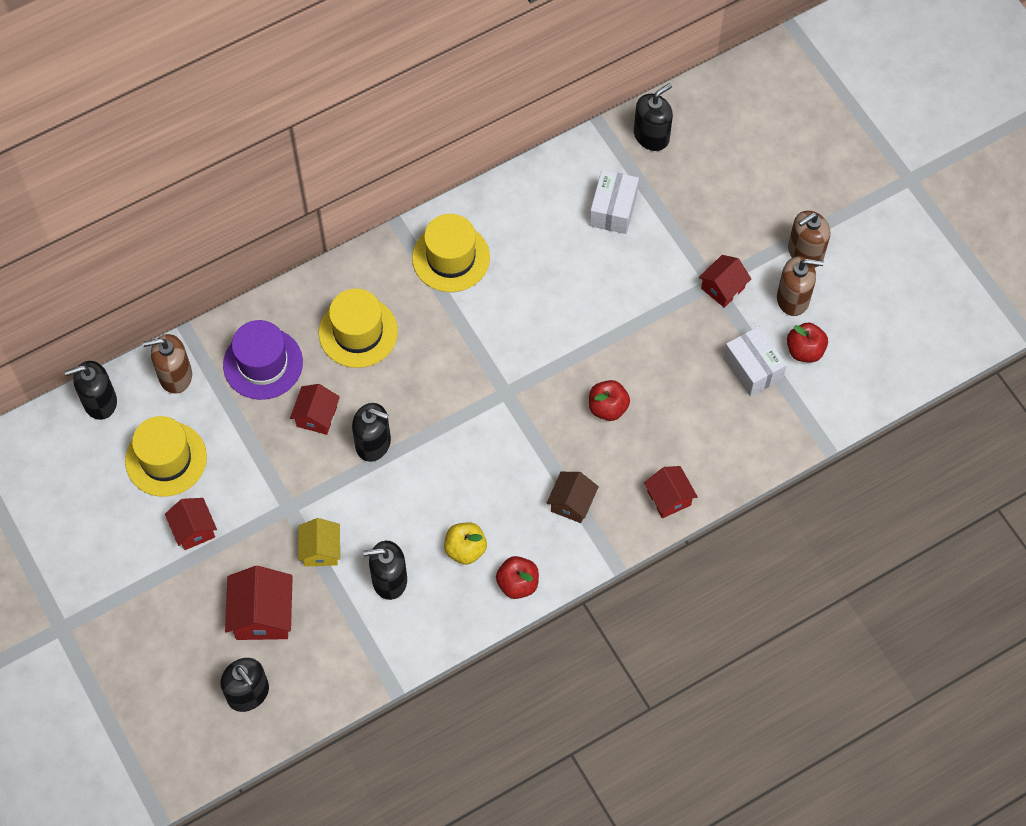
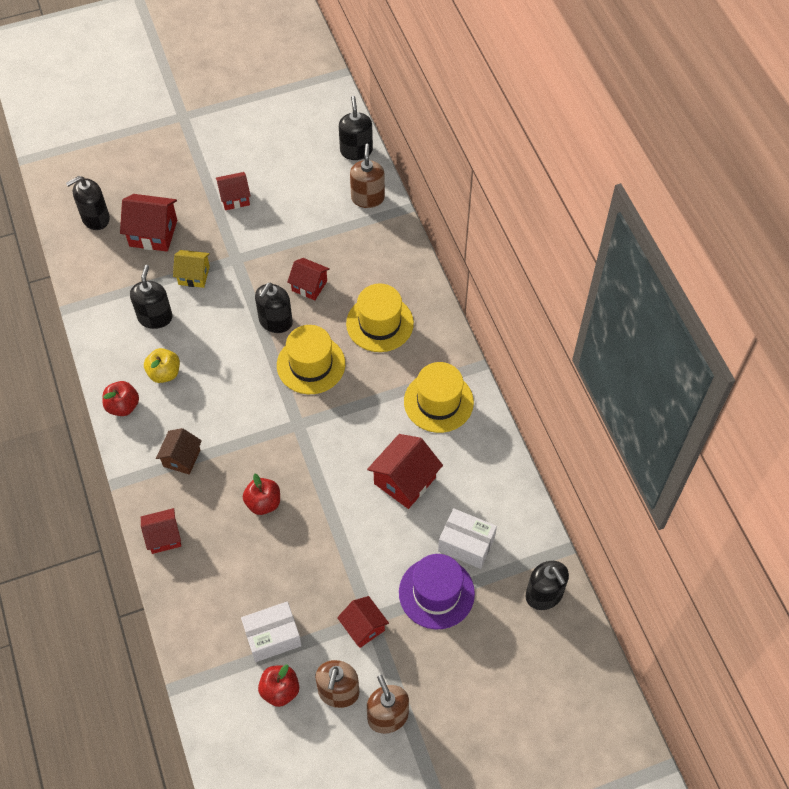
camera: 100 degrees right, 5 degrees down
(166, 459) = (298, 186): yellow hat -> yellow hat (311, 364)
(263, 363) = (365, 255): purple hat -> purple hat (436, 593)
(553, 276) = (404, 480): none -> red house
(572, 503) = (181, 458): brown house -> brown house turned 75 degrees clockwise

